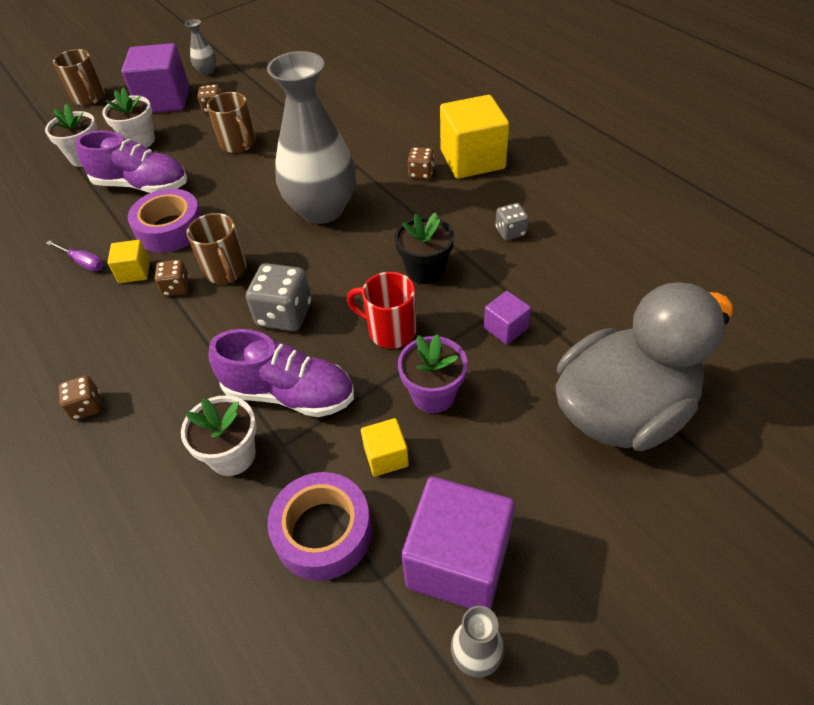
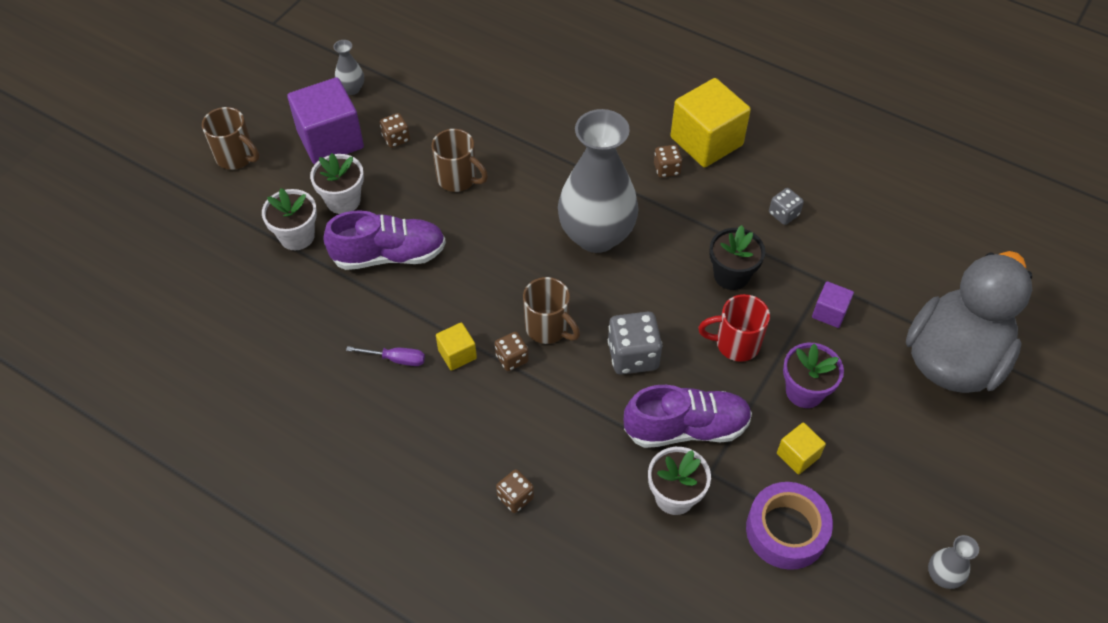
camera: 25 degrees left, 5 degrees up
(170, 229) = (458, 297): purple tape -> none
(458, 561) = (896, 517): purple cube -> none

